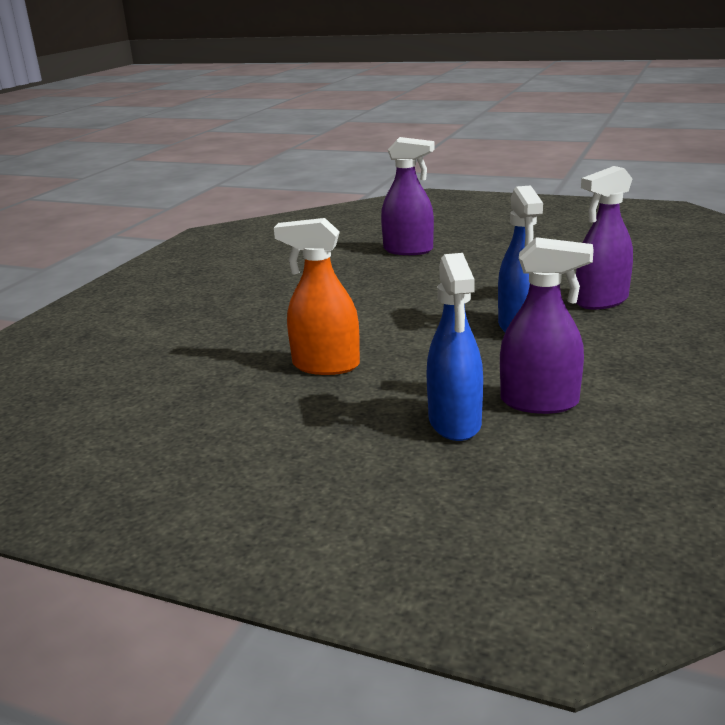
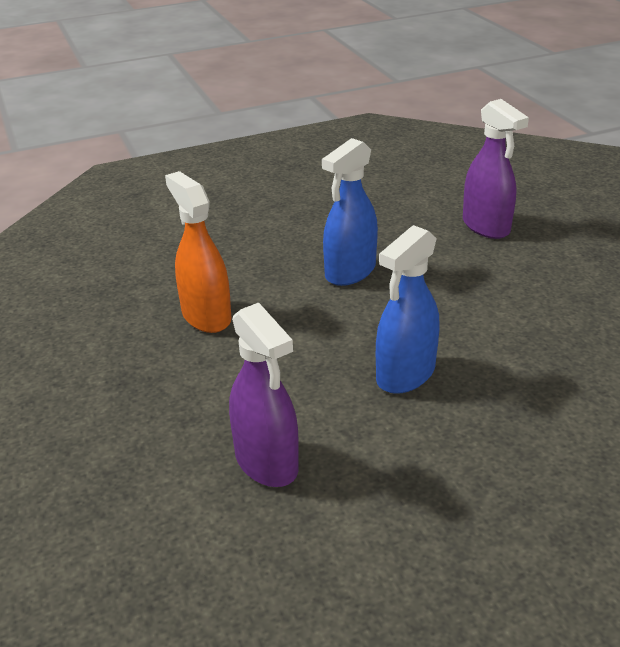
camera: 45 degrees right, 10 degrees up
(455, 422) = (180, 433): blue spray bottle -> blue spray bottle (350, 272)
(601, 301) = (538, 394): purple spray bottle -> none

